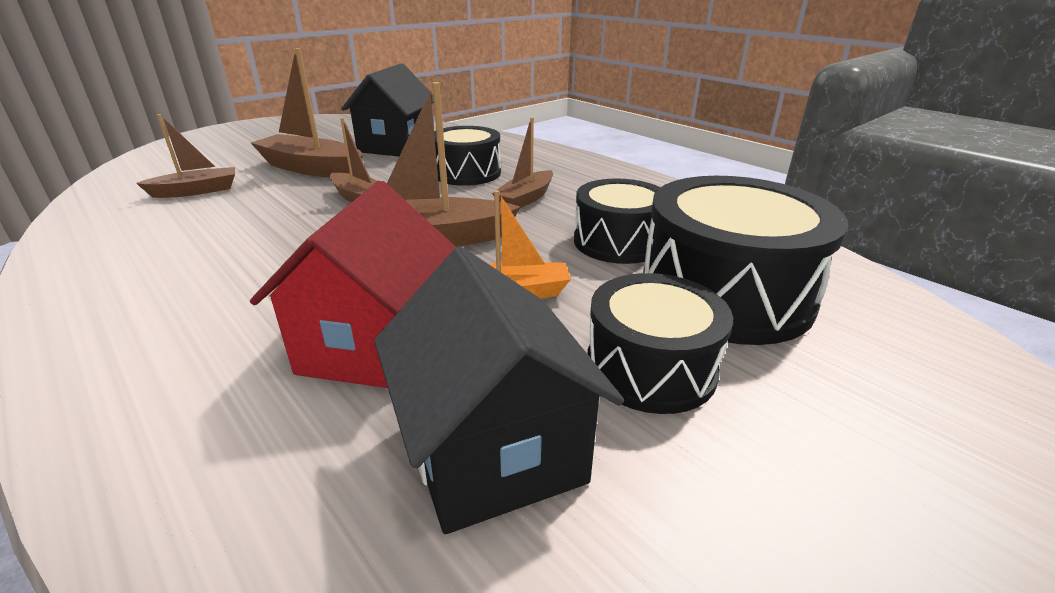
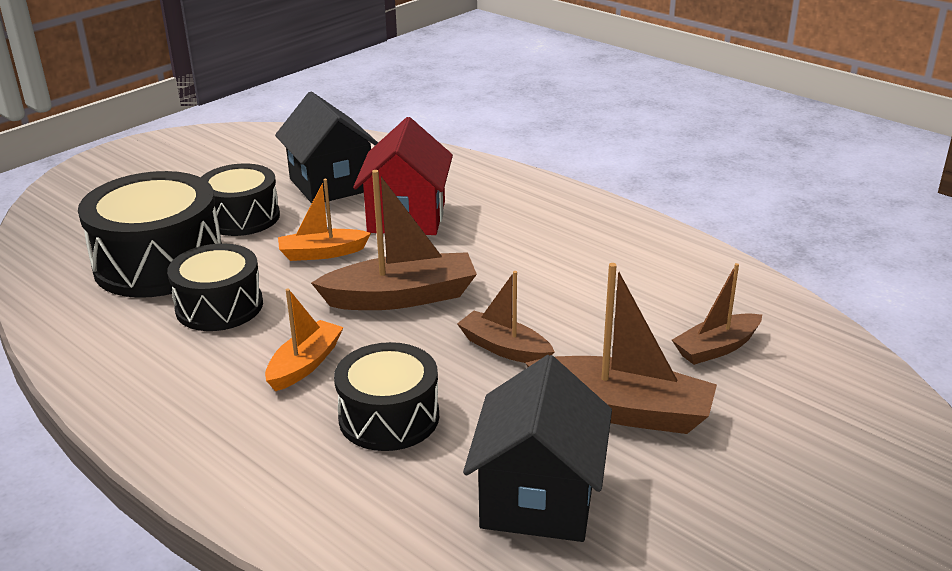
camera: 175 degrees right, 0 degrees up
(526, 199) = (305, 364): brown boat -> orange boat

